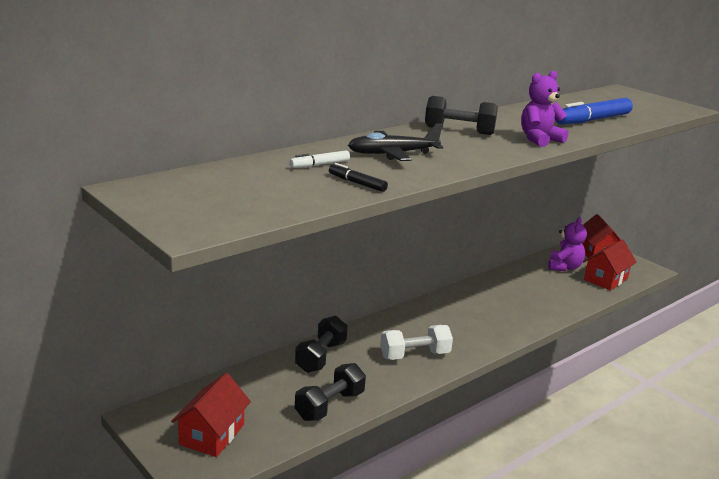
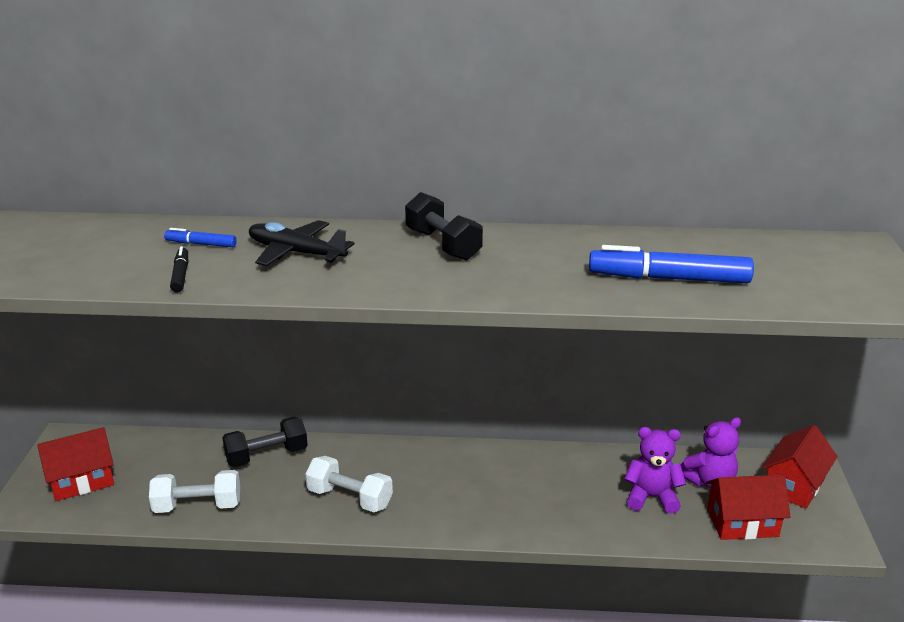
camera: 45 degrees right, 5 degrees up
(320, 165) = (201, 244): white marker -> blue marker
(330, 406) = (198, 506): black dumbbell -> white dumbbell
(539, 140) = (511, 284): purple teddy bear -> purple teddy bear (651, 497)

